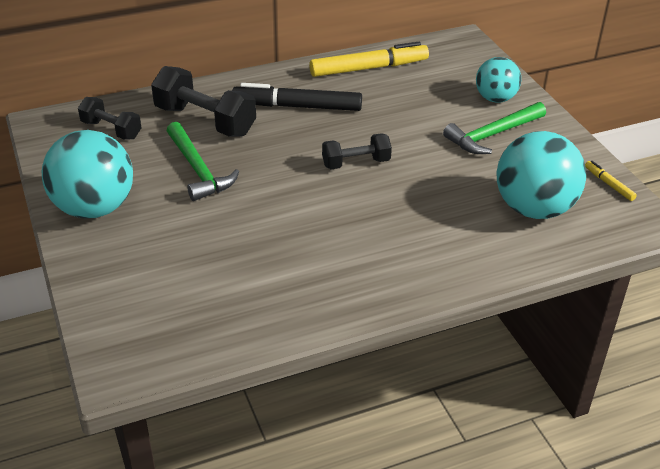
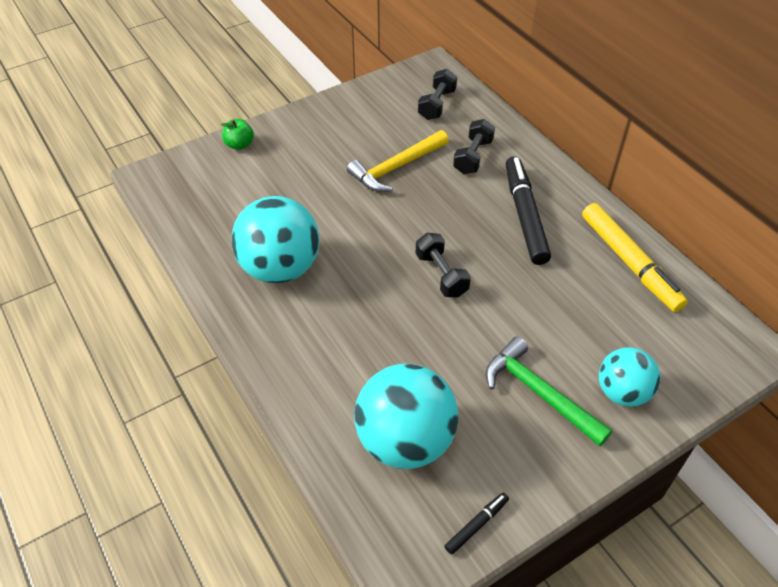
camera: 80 degrees right, 10 degrees up
(94, 208) = (328, 121): turquoise ball -> turquoise ball (280, 268)
(97, 284) = (239, 145): none -> green apple
(198, 170) = (396, 167): green hammer -> yellow hammer
(205, 121) = (473, 157): black dumbbell -> black dumbbell, size x0.60
(609, 184) = (476, 525): yellow marker -> black marker

